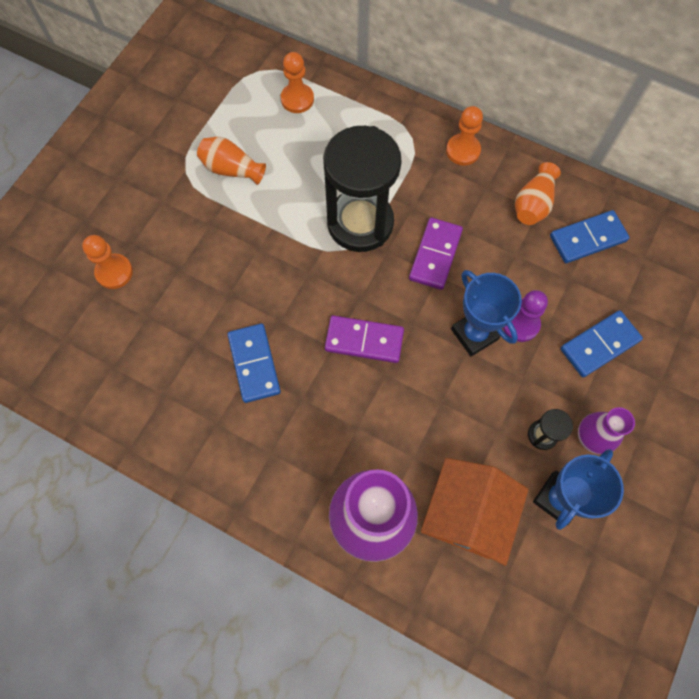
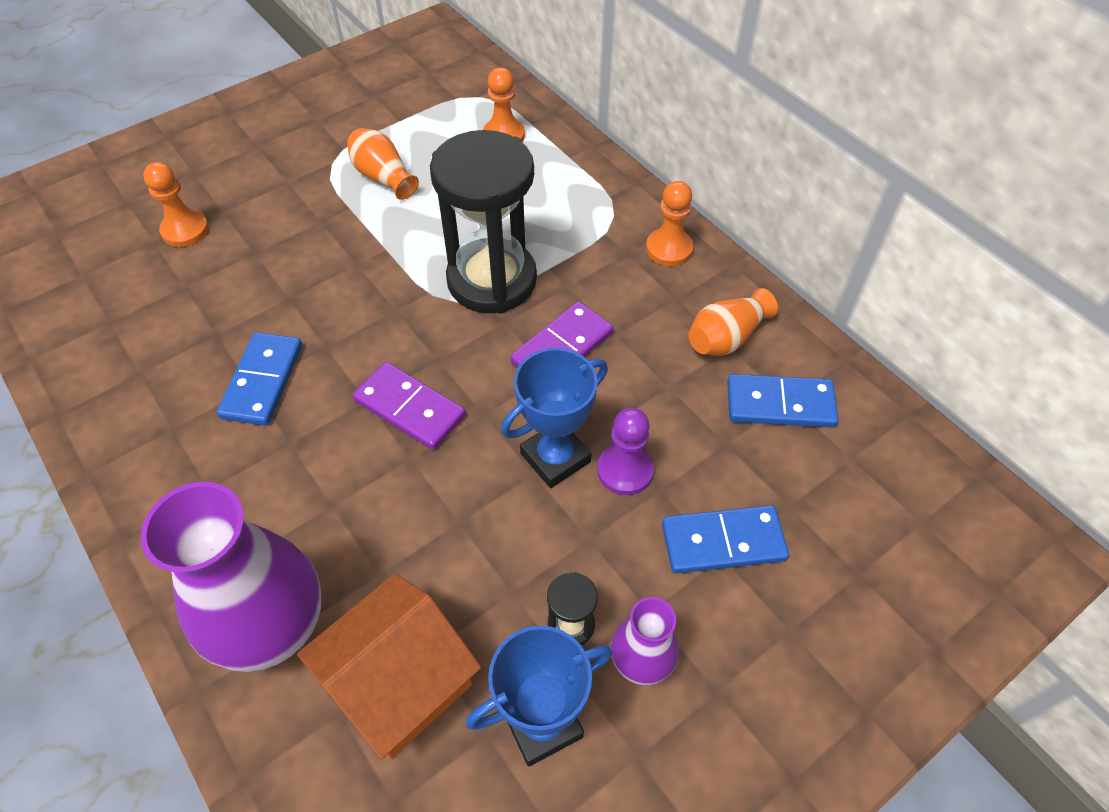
camera: 25 degrees right, 15 degrees down
(474, 334) = (555, 457): blue trophy -> blue trophy turned 60 degrees clockwise

